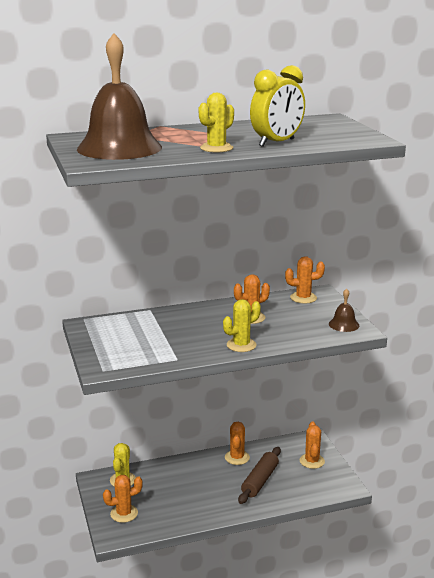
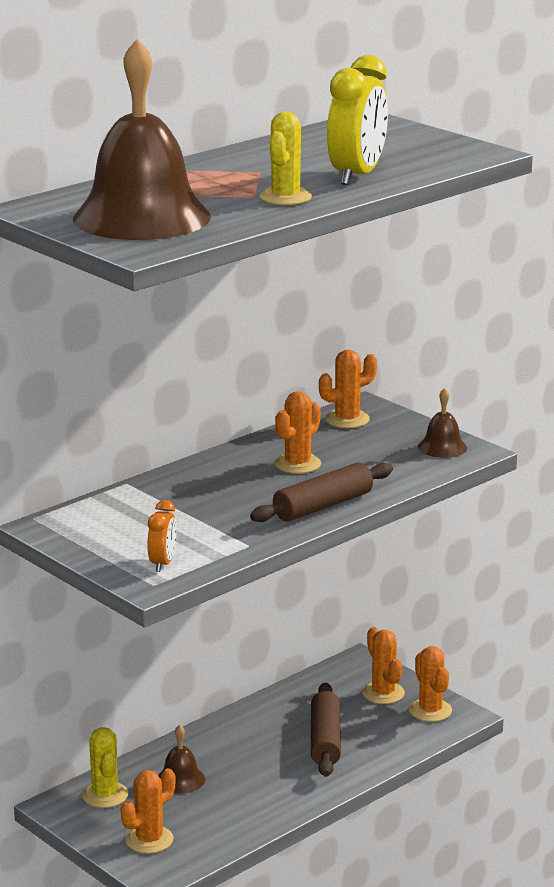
camera: 25 degrees left, 0 degrees up
(120, 359) = (162, 563): none -> orange clock
(167, 482) = (180, 779): none -> brown bell
(237, 457) = (263, 717): orange cactus -> orange cactus (430, 710)
(241, 345) = (323, 506): yellow cactus -> brown rolling pin

